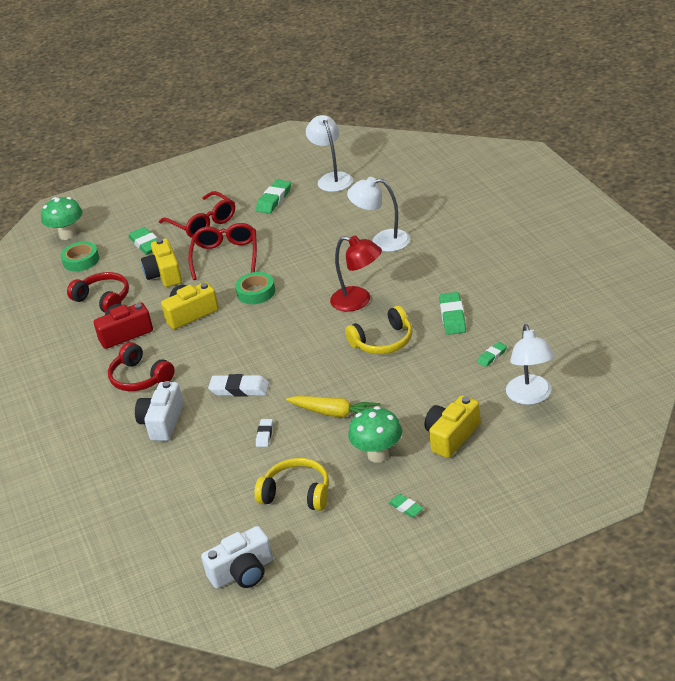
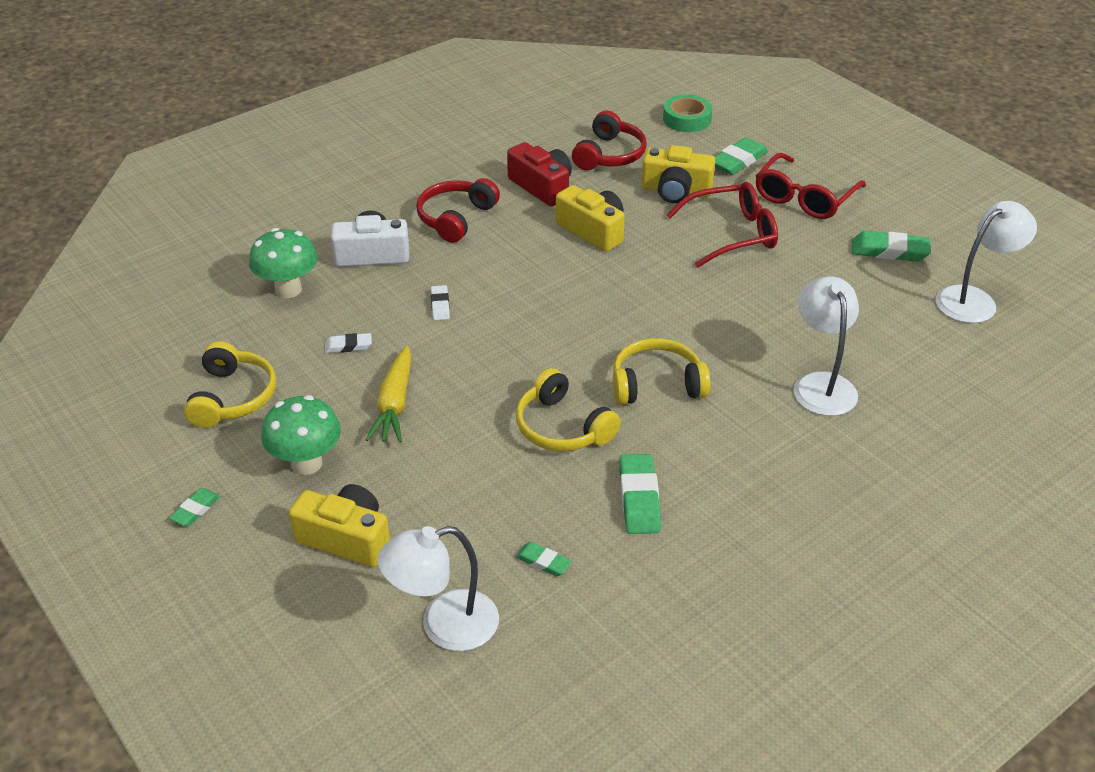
camera: 70 degrees right, 5 degrees up
(67, 235) = (738, 96): green mushroom -> green mushroom (288, 289)
(164, 274) = (676, 190): yellow camera -> yellow camera turned 135 degrees counterclockwise
(239, 389) = (440, 305): white eraser -> white eraser, size x0.57
(242, 572) = (97, 376): white camera -> none
(256, 292) = (654, 278): green tape -> none
(358, 301) = (657, 384): red lamp -> yellow headphones
(452, 317) = (639, 498): green eraser -> green eraser turned 75 degrees counterclockwise

